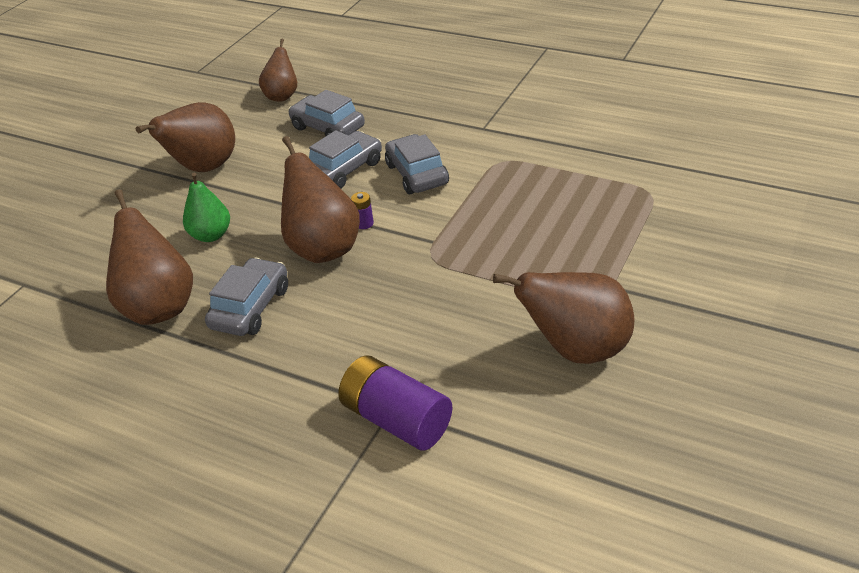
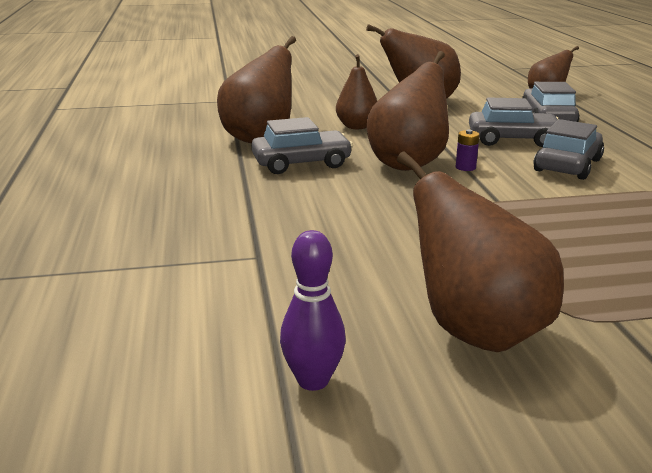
camera: 50 degrees right, 15 degrees down
(211, 235) = (356, 126): green pear -> brown pear
(396, 420) = (246, 263): purple battery -> none
(567, 448) = (313, 380): none -> purple bowling pin

